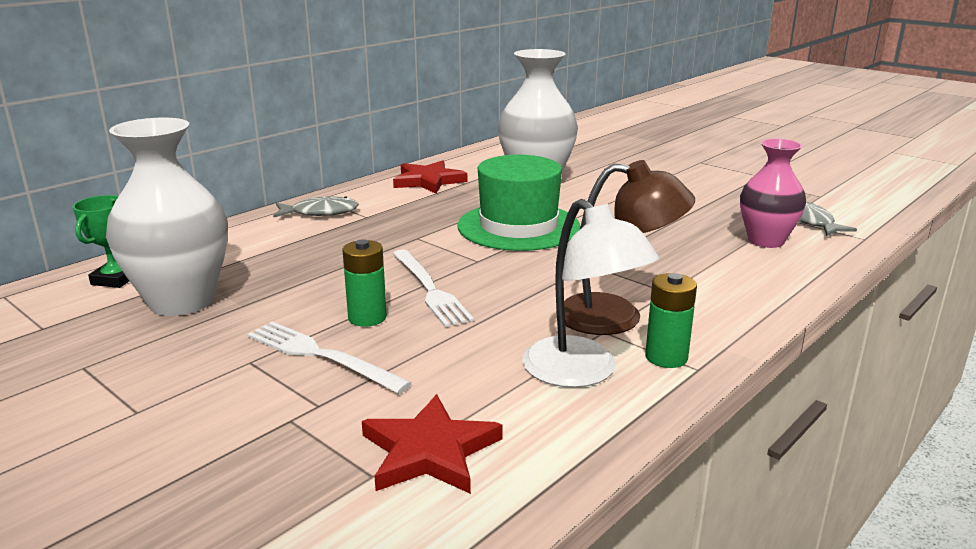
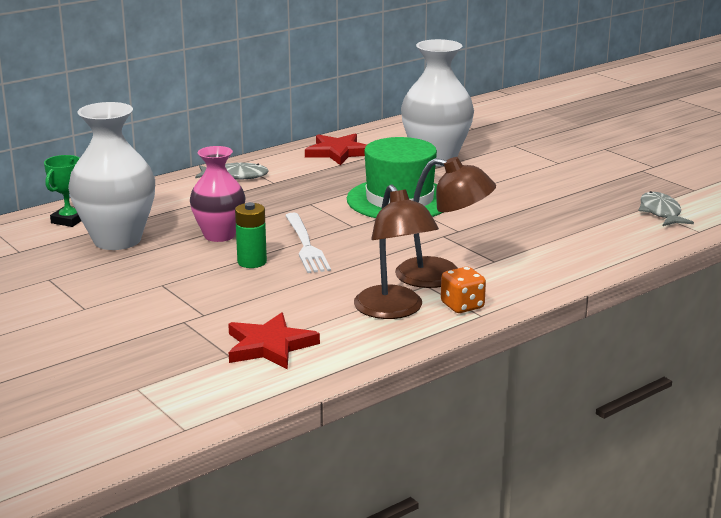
camera: 10 degrees right, 0 degrees up
(321, 356) = (212, 285): white fork -> none
(582, 373) = (394, 310): white lamp -> brown lamp
(666, 357) = (462, 306): green battery -> orange dice
(766, 241) = (608, 227): pink vase -> pink vase (219, 235)

